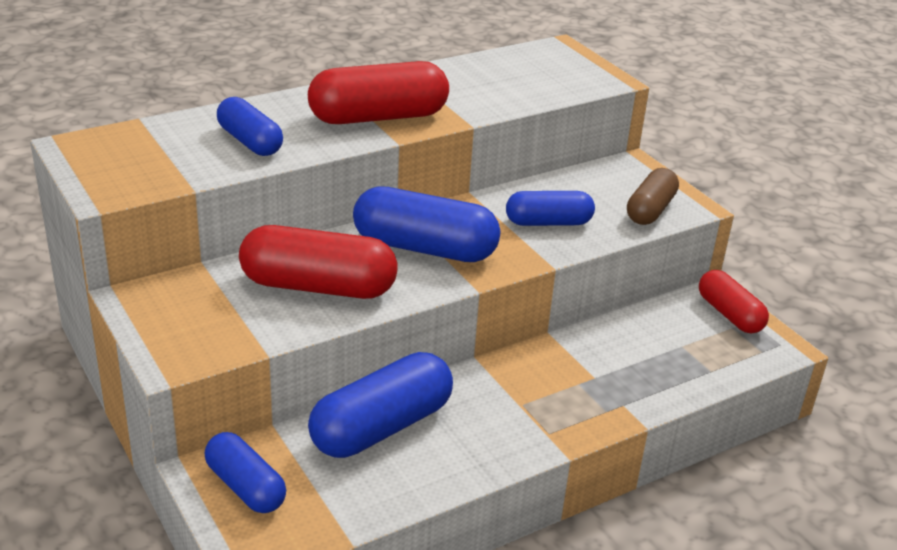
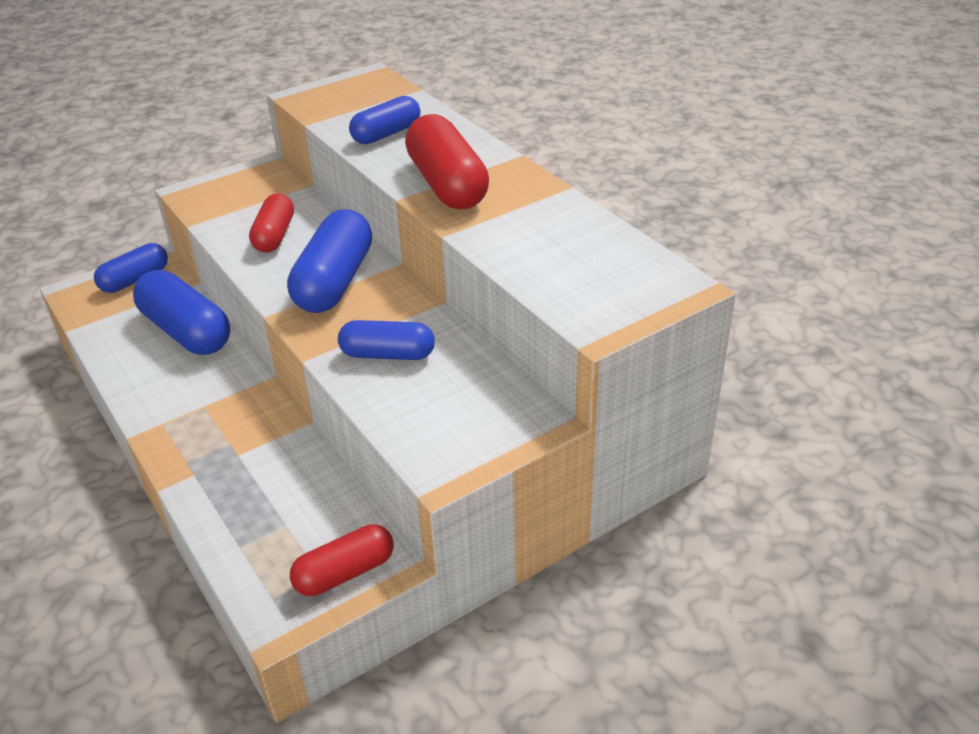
camera: 90 degrees right, 5 degrees up
(318, 286) = (274, 236): red capsule -> red capsule, size x0.62
(548, 222) = (388, 354): blue capsule -> blue capsule turned 75 degrees counterclockwise
(650, 210) = (426, 432): brown capsule -> none

